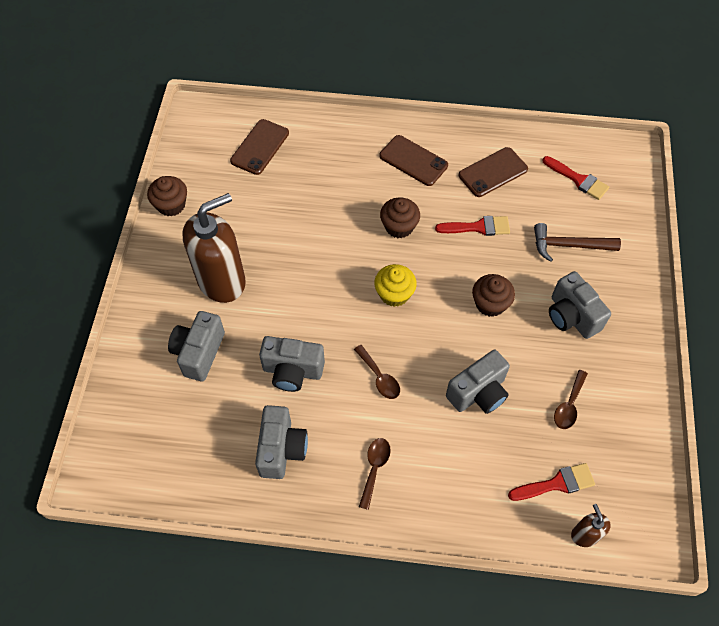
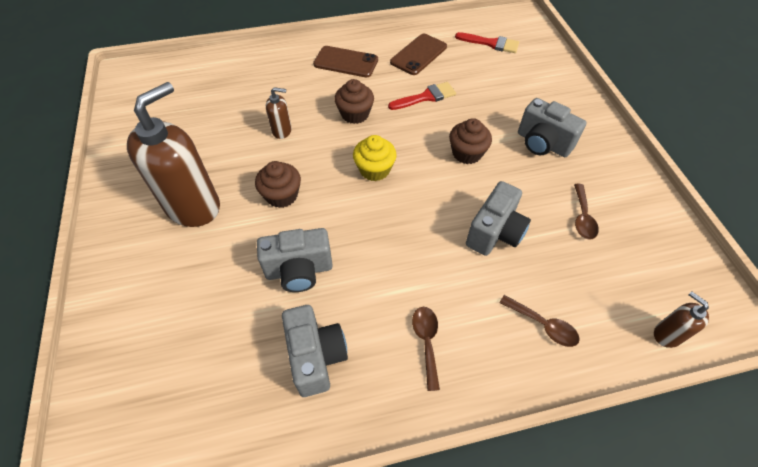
camera: 20 degrees left, 5 degrees down
(171, 205) = (119, 153): brown cupcake -> brown cupcake (282, 195)
(199, 353) = (188, 284): grey camera -> none
(260, 147) = (198, 84): brown phone -> none
(323, 225) = (282, 131): none -> brown soap dispenser
(379, 377) = (392, 248): brown spoon -> brown spoon (543, 325)
(556, 483) = (612, 293): red brush -> none
(568, 245) = (509, 91): brown hammer -> none

